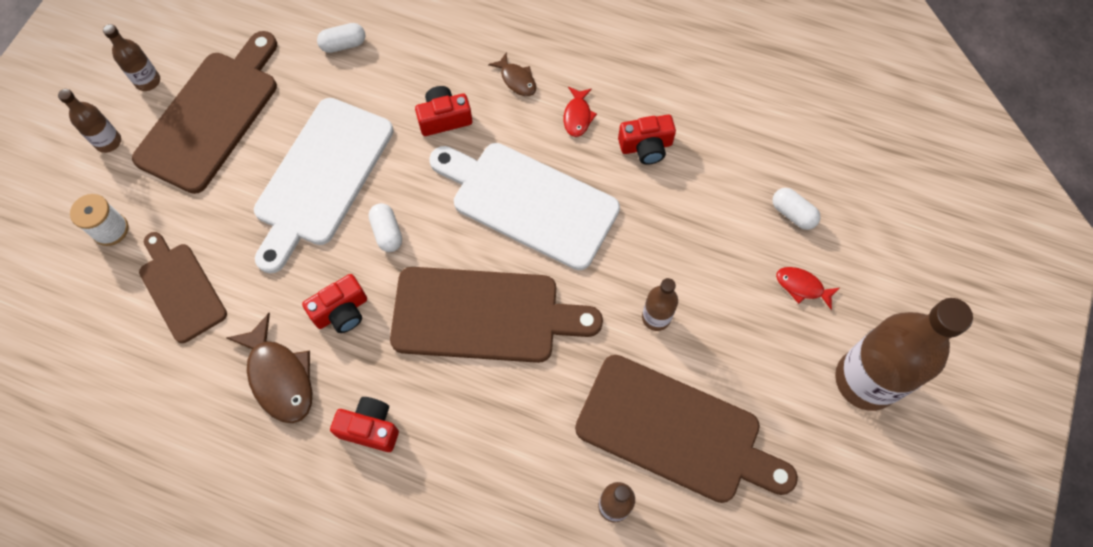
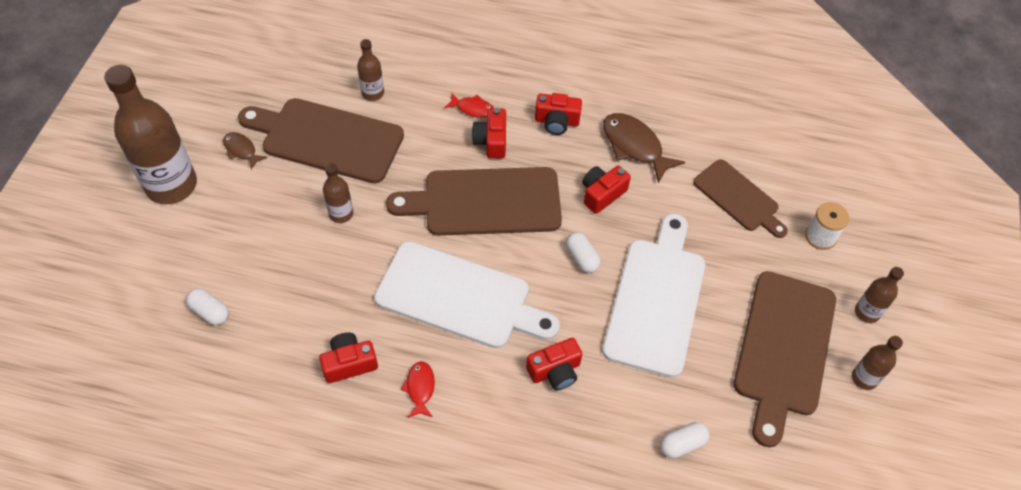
camera: 170 degrees right, 10 degrees down
(462, 405) = (491, 141): none -> red camera
(516, 80) = (488, 423): brown fish -> brown fish (241, 150)
(802, 286) = (212, 249): red fish -> red fish (473, 109)

